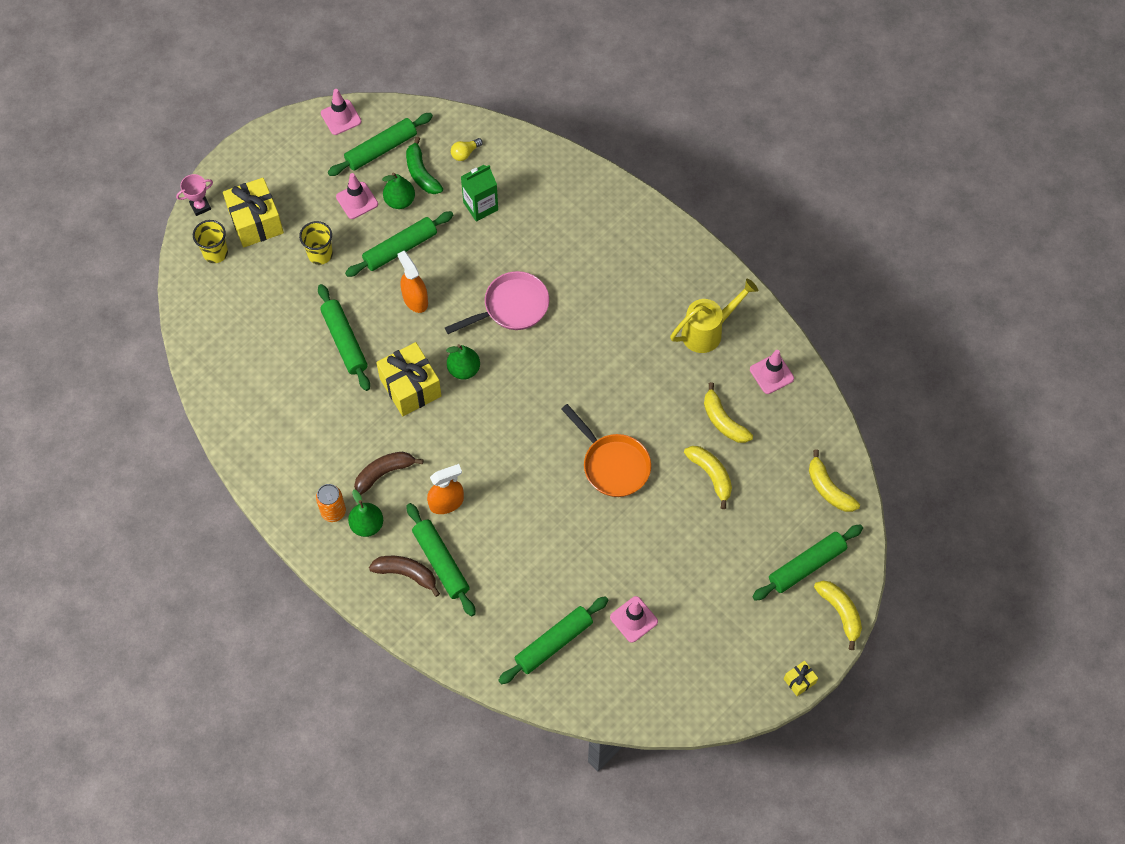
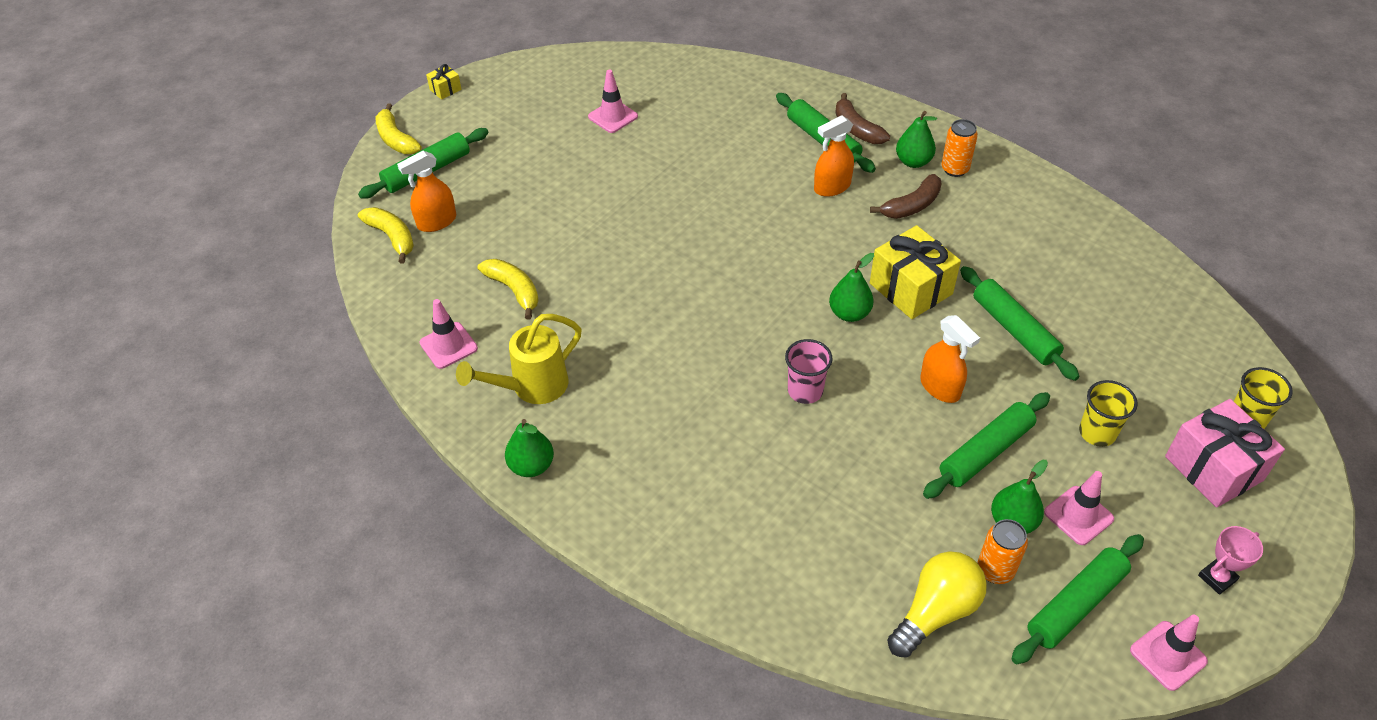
camera: 175 degrees right, 15 degrees down
(200, 206) = (1308, 482): pink trophy -> pink trophy (1217, 578)
(256, 222) = (1213, 468): yellow gift -> pink gift
(406, 574) = (856, 129): brown banana -> brown banana turned 45 degrees clockwise
(421, 173) = (995, 570): green banana -> orange can
(465, 153) = (935, 612): yellow light bulb -> yellow light bulb, size x1.99
(480, 206) = (886, 526): green carton -> none
(511, 307) = (805, 391): pink pan -> pink cup
(553, 643) = (692, 94): green rolling pin -> none
(612, 464) = (647, 237): orange pan -> none
(707, 271) = (531, 466): none -> green pear
(711, 475) = (530, 237): yellow banana -> none
(792, 502) = (436, 222): none -> orange spray bottle

